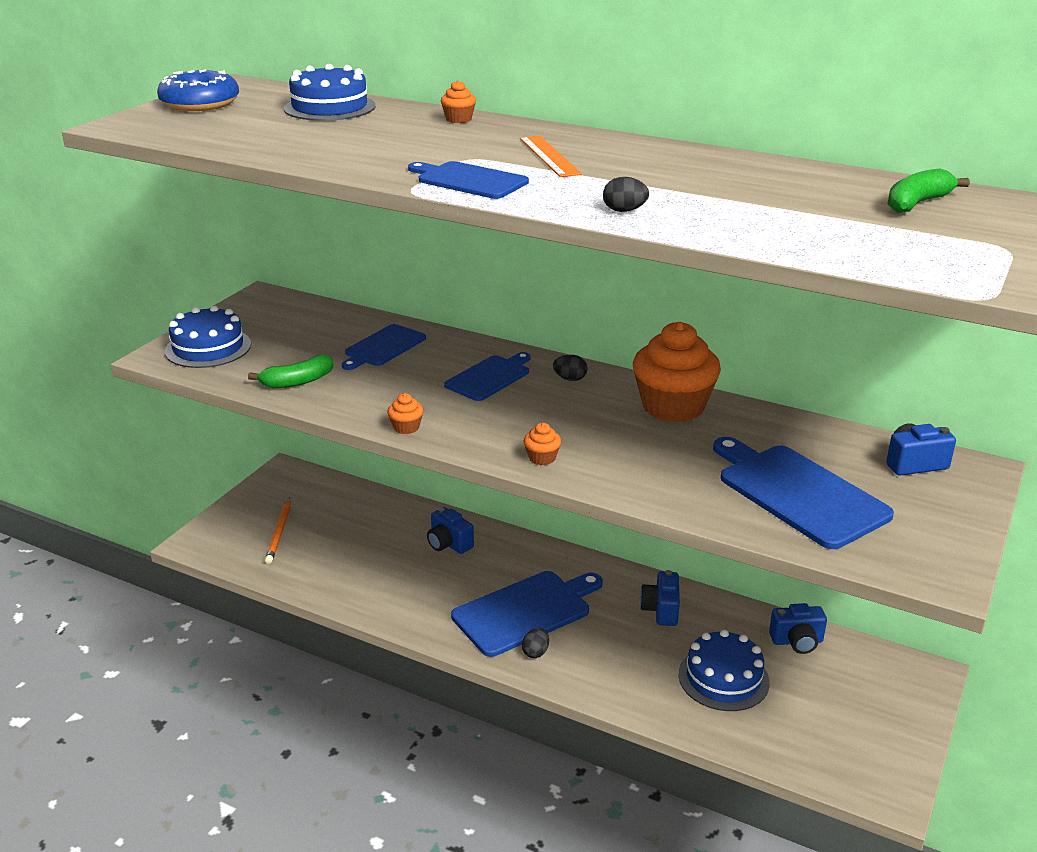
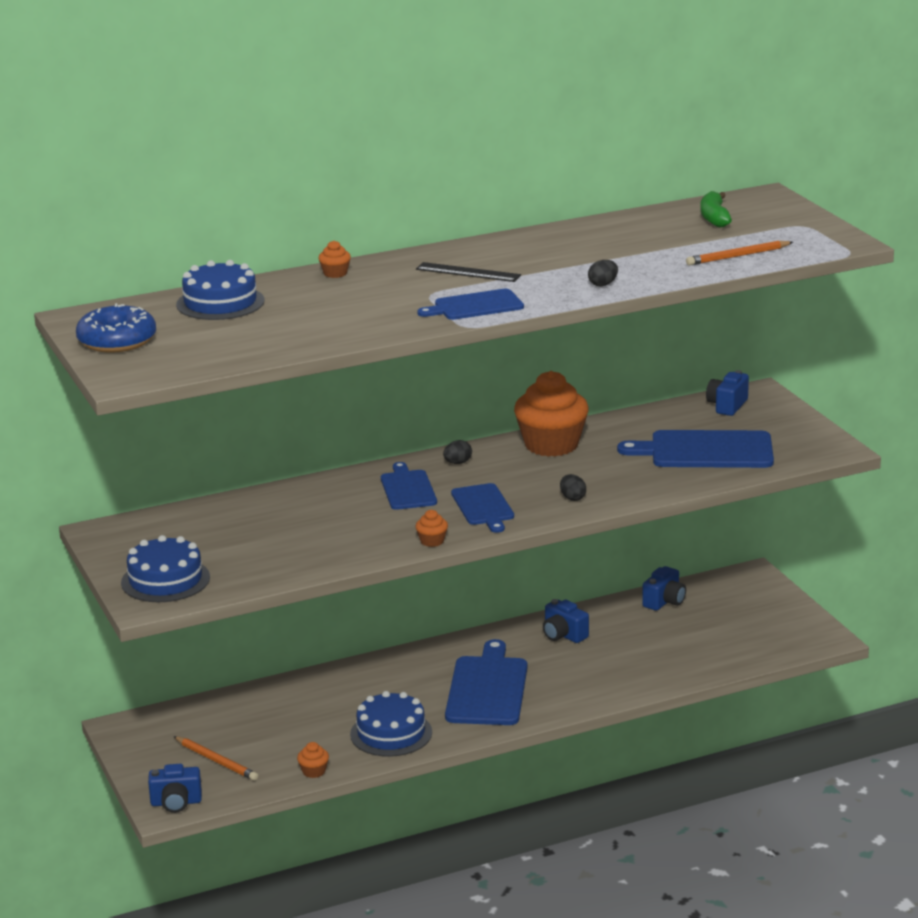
camera: 50 degrees left, 5 degrees down
(297, 382) = (292, 560): green banana -> none
(383, 347) = (290, 511): blue cutting board -> blue cutting board (483, 507)
(449, 544) = (356, 688): blue camera -> blue camera (176, 803)
(535, 652) = (537, 703): black egg -> black egg (572, 498)
(542, 458) = (547, 510): orange cupcake -> orange cupcake (314, 771)
(549, 156) = (468, 272): orange ruler -> black ruler
(723, 678) = (661, 644): blue cake -> blue cake (391, 733)
(838, 244) = (738, 256): none -> orange pencil

